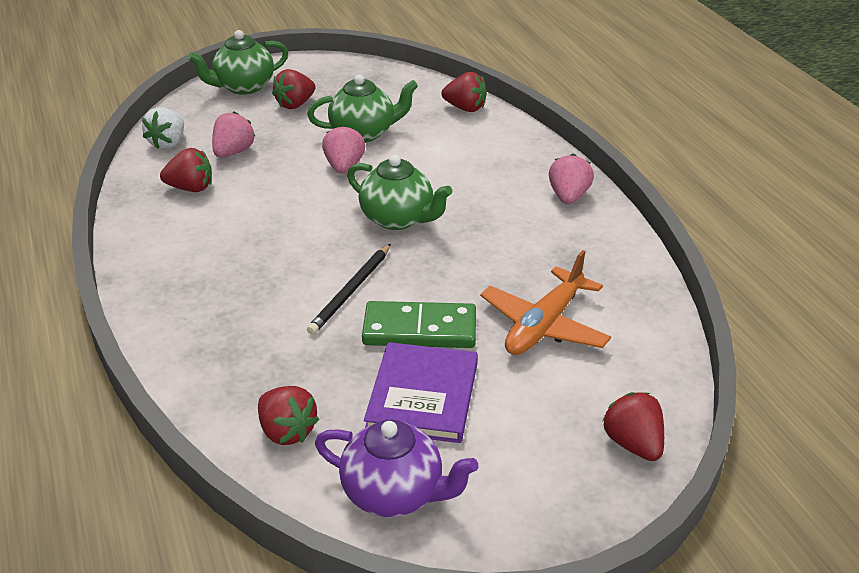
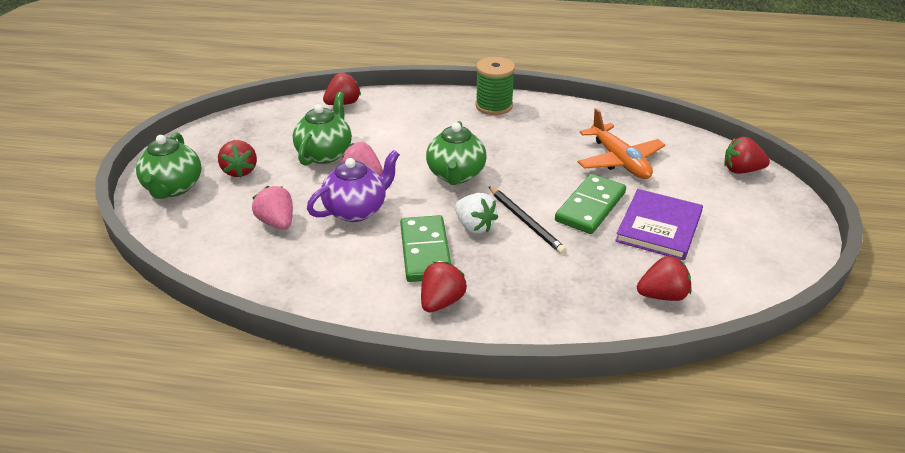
camera: 60 degrees left, 0 degrees up
(168, 143) = (216, 254): white strawberry -> white strawberry (474, 226)
(191, 188) = (308, 260): red strawberry -> red strawberry (441, 301)
(250, 245) = (425, 251): none -> green domino
(394, 493) = (745, 267): purple teapot -> purple teapot (356, 210)
(398, 219) = (456, 175): green teapot -> green teapot turned 120 degrees clockwise
(423, 396) = (659, 227): purple book -> purple book turned 75 degrees clockwise
(568, 197) = (494, 106): pink strawberry -> green spool

